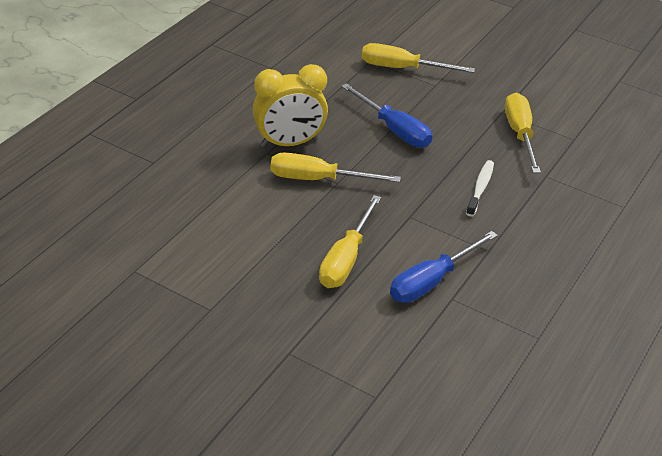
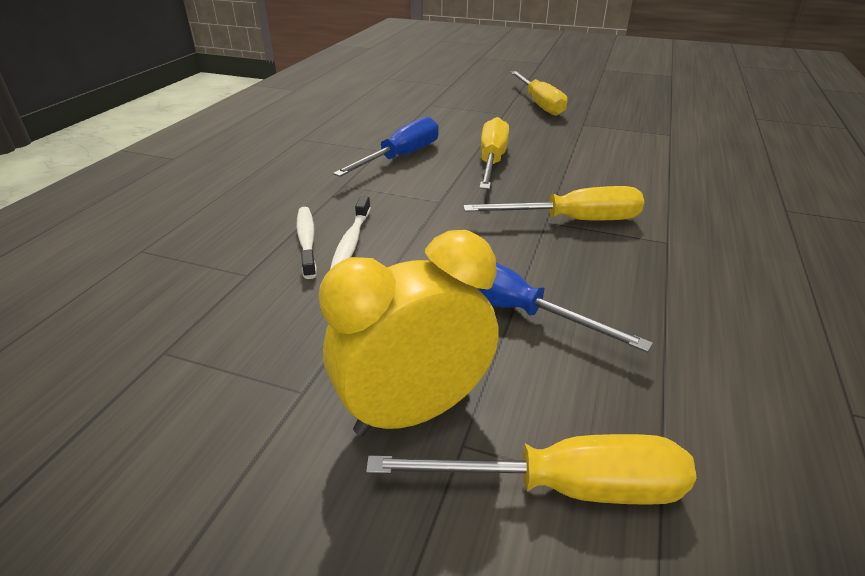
camera: 170 degrees right, 5 degrees down
(289, 143) = (651, 258): yellow clock -> yellow clock (414, 411)
(511, 194) = (307, 241): none -> white toothbrush
(520, 134) = (272, 341): yellow screwdriver -> yellow screwdriver (539, 104)

